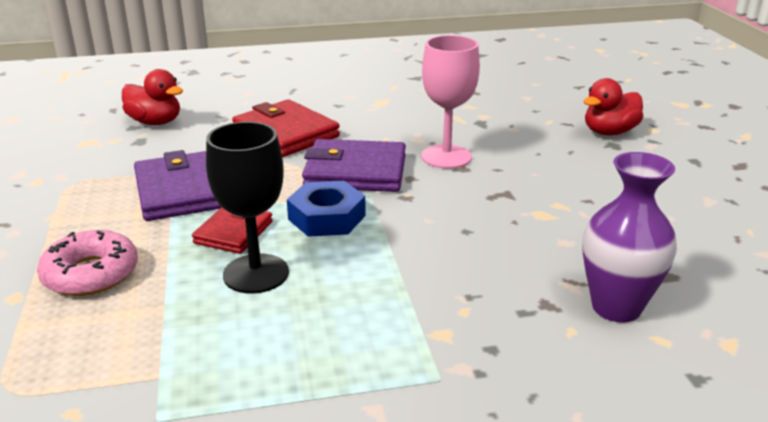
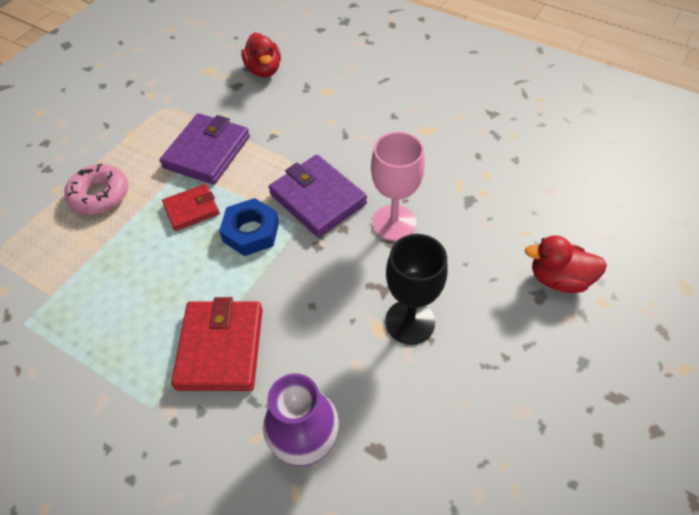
camera: 45 degrees right, 25 degrees up
(256, 274) = (164, 253): black goblet -> black goblet (410, 322)
(286, 133) = (323, 129): red wallet -> red wallet (221, 348)

